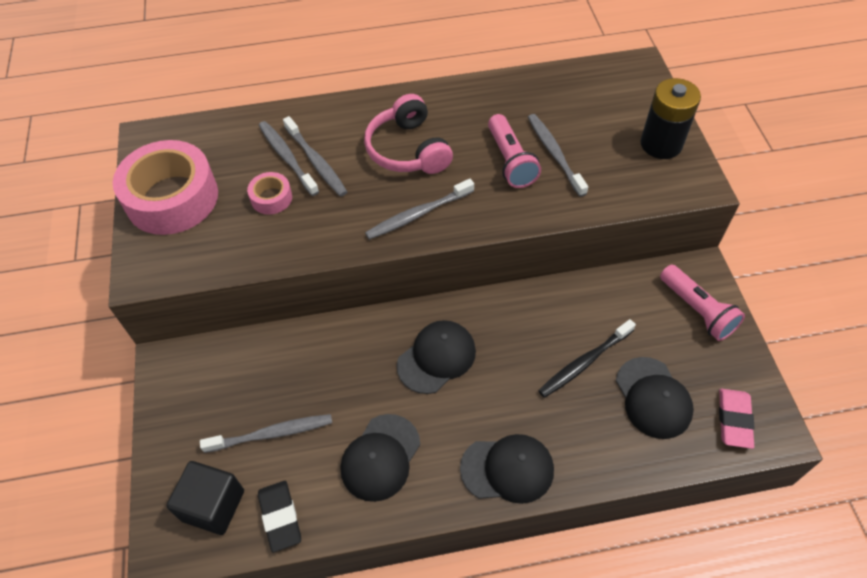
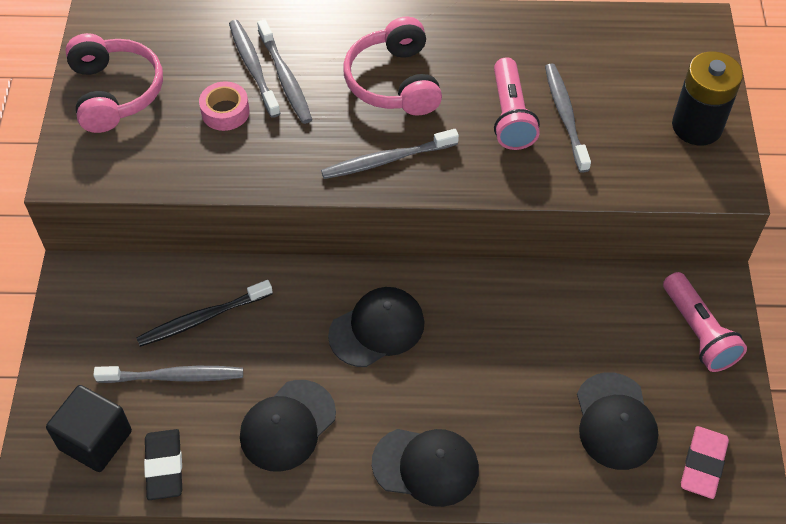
camera: 10 degrees right, 0 degrees up
(172, 198) = (115, 92): pink tape -> pink headphones
(584, 363) = (546, 367): black toothbrush -> black toothbrush (202, 318)

